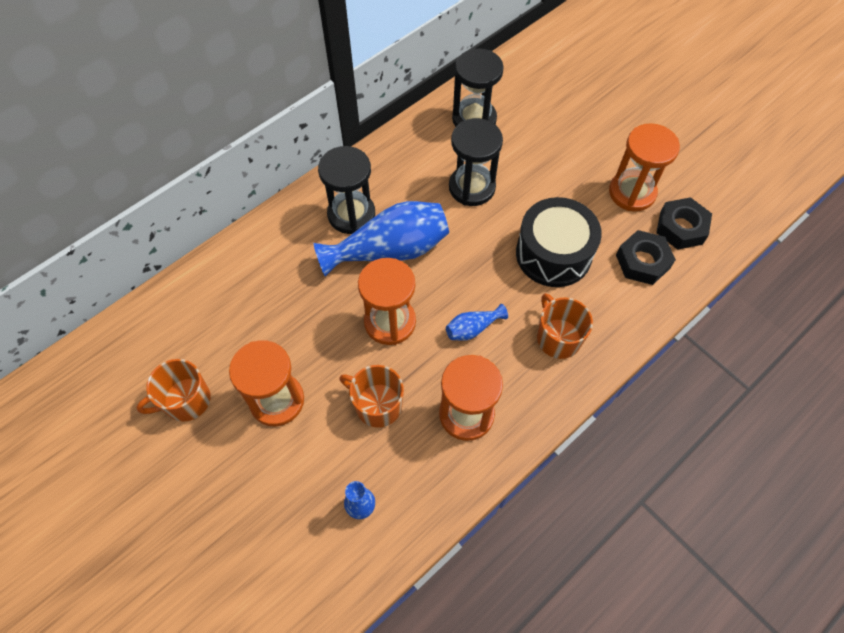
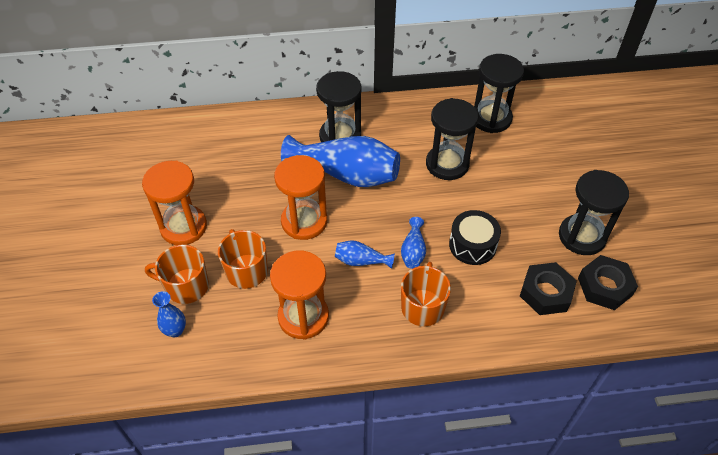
camera: 35 degrees right, 10 degrees down
(186, 400) = (129, 192): orange mug -> orange mug (186, 286)
(509, 290) = (413, 251): none -> blue vase
(553, 254) = (472, 245): black drum -> black drum, size x0.65
(632, 192) = (582, 236): orange hourglass -> black hourglass

